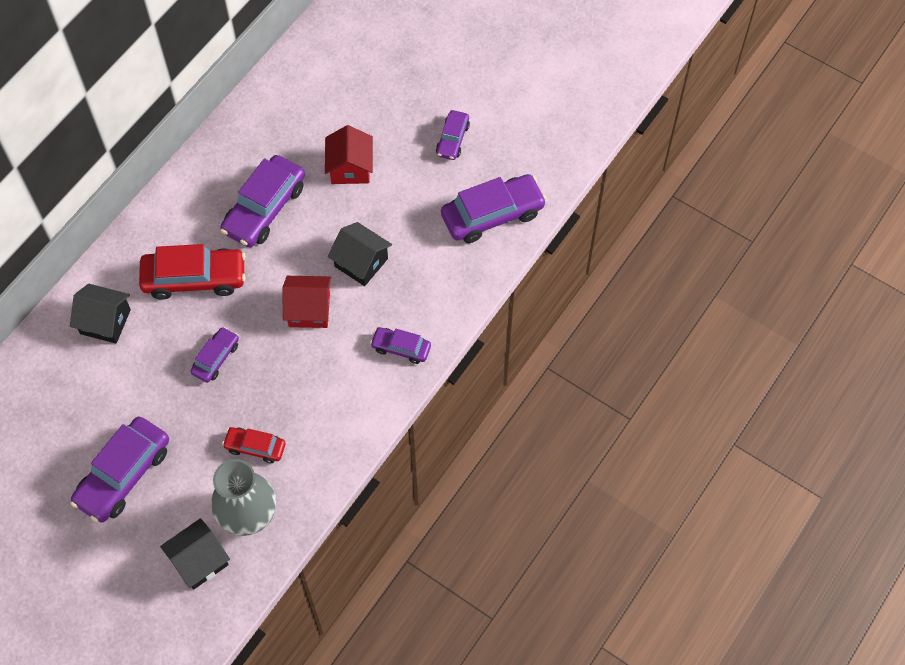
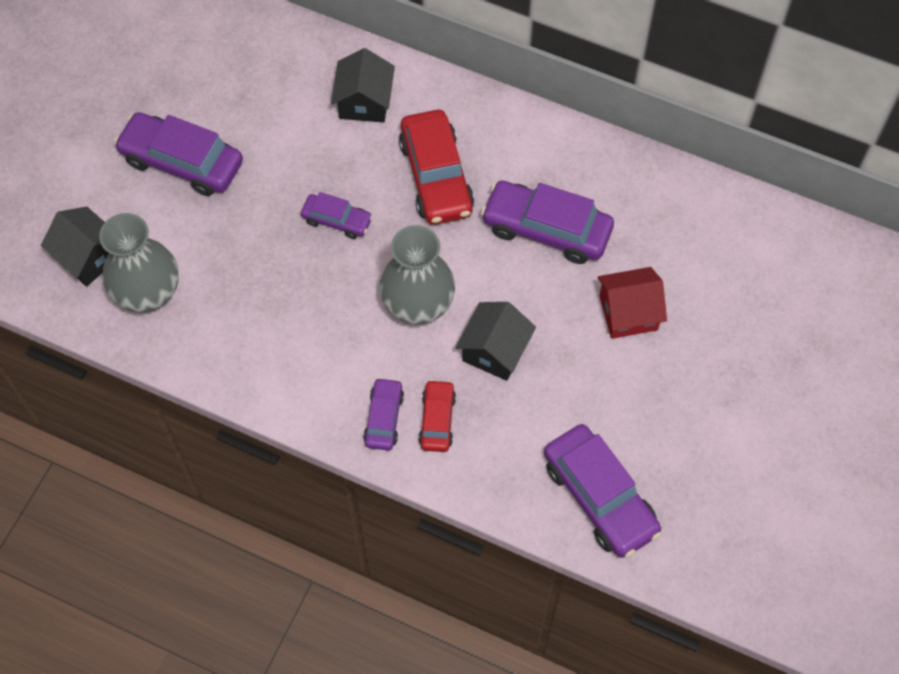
camera: 80 degrees right, 0 degrees up
(255, 447) = (231, 284): red car -> red car (437, 420)
(309, 309) = (418, 305): red house -> grey vase
(452, 139) = (703, 428): purple car -> none

